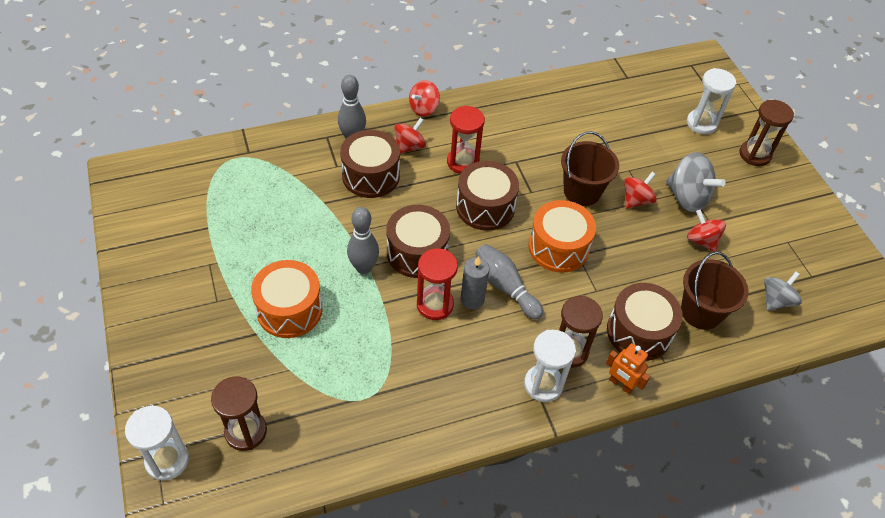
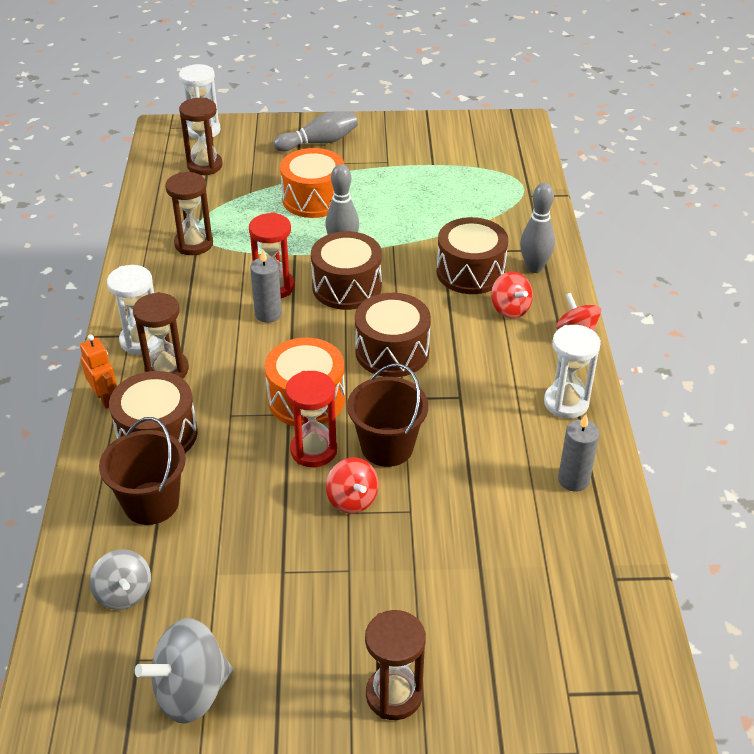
camera: 110 degrees right, 10 degrees down
(392, 392) = (194, 244): none -> brown hourglass
(463, 162) = (471, 348): red hourglass -> red hourglass (313, 450)
(505, 287) = (272, 342): grey bowling pin -> grey bowling pin (319, 142)
(564, 99) = (573, 480): none -> grey candle
(621, 384) = (105, 398): orange robot -> orange robot turned 90 degrees clockwise
(687, 197) = (337, 561): grey spinning top -> grey spinning top (191, 691)
(701, 123) = (484, 644): white hourglass -> white hourglass (566, 403)
(701, 240) = (256, 548): red spinning top -> none

